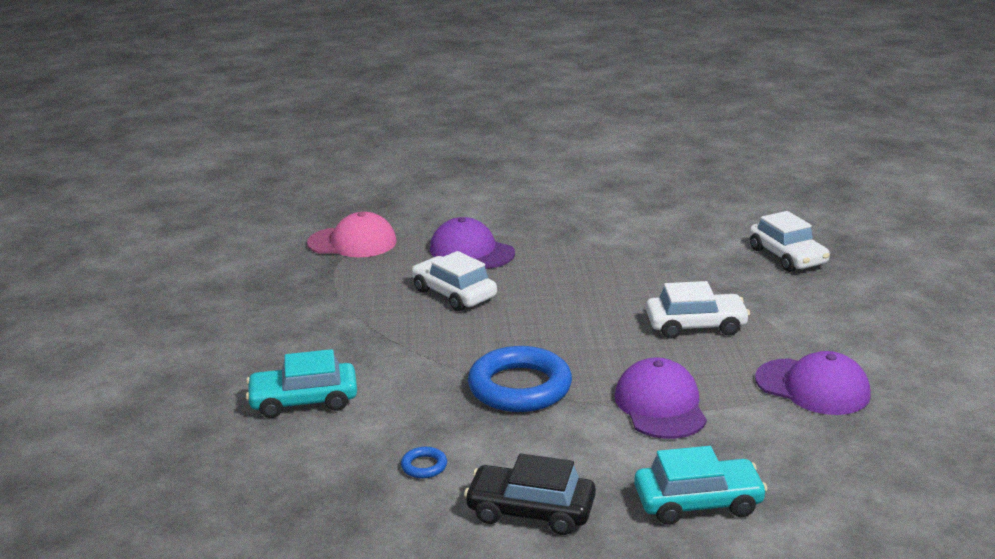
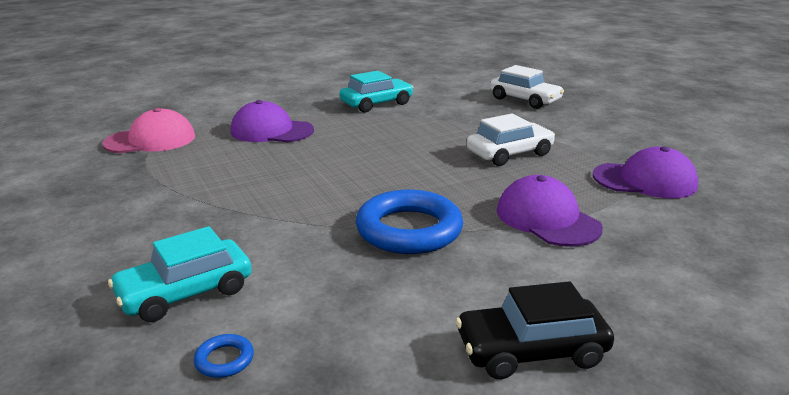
camera: 25 degrees left, 0 degrees up
(424, 466) = (376, 331): blue ring -> blue ring (224, 360)
(454, 294) = (281, 164): white car -> none
(698, 502) = (671, 297): turquoise car -> turquoise car (376, 104)

